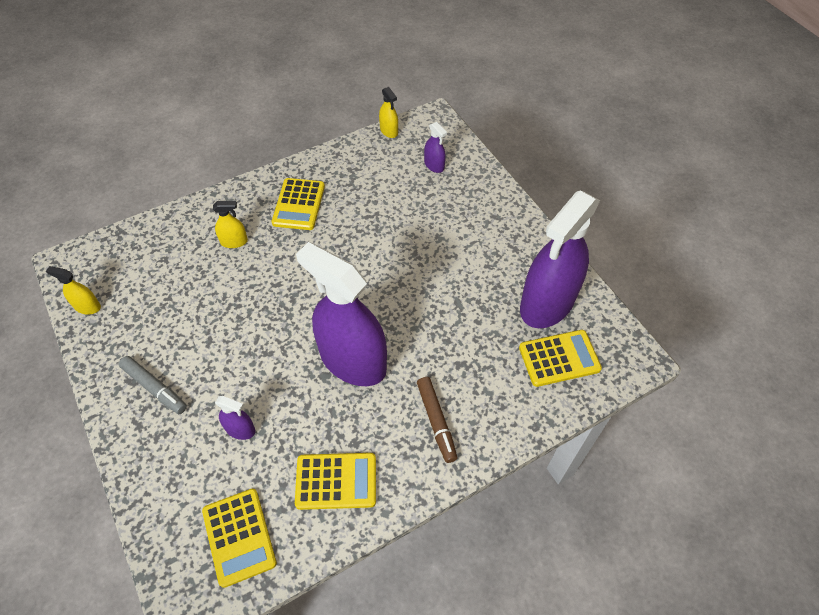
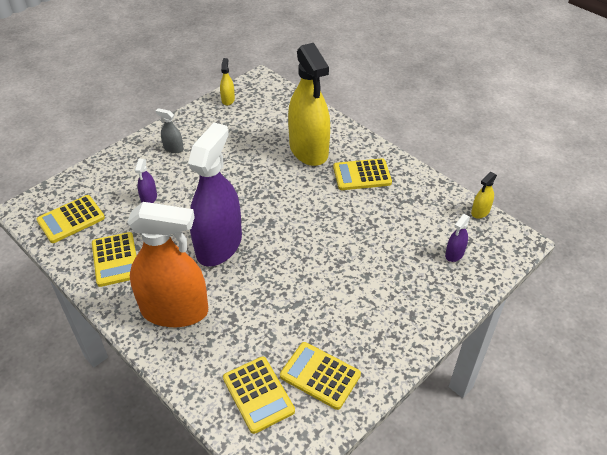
camera: 75 degrees right, 10 degrees down
(154, 387) = (173, 148): grey marker -> grey spray bottle
(234, 242) = (308, 150): yellow spray bottle -> yellow spray bottle, size x2.49
(436, 421) = (174, 310): brown marker -> orange spray bottle
(547, 303) = (320, 375): purple spray bottle -> yellow calculator

